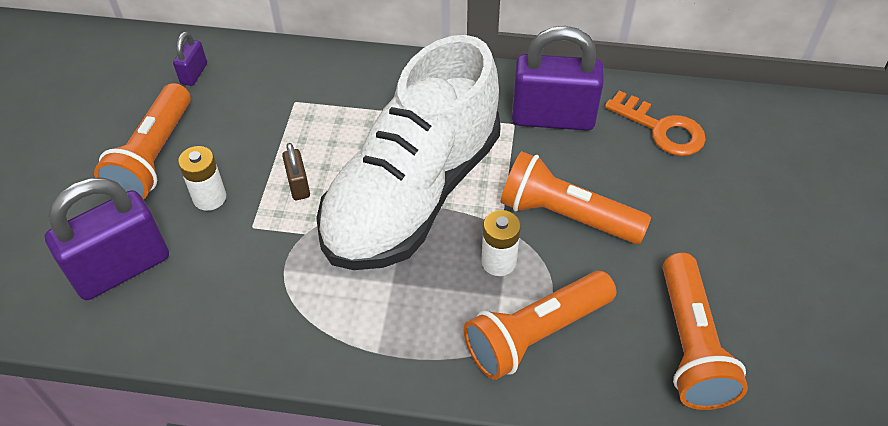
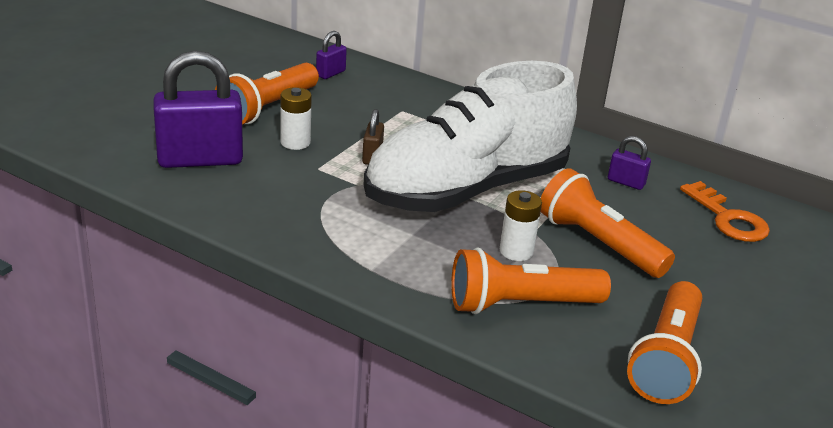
camera: 20 degrees right, 20 degrees down
(553, 117) = (626, 182): purple padlock -> purple padlock, size x0.46

